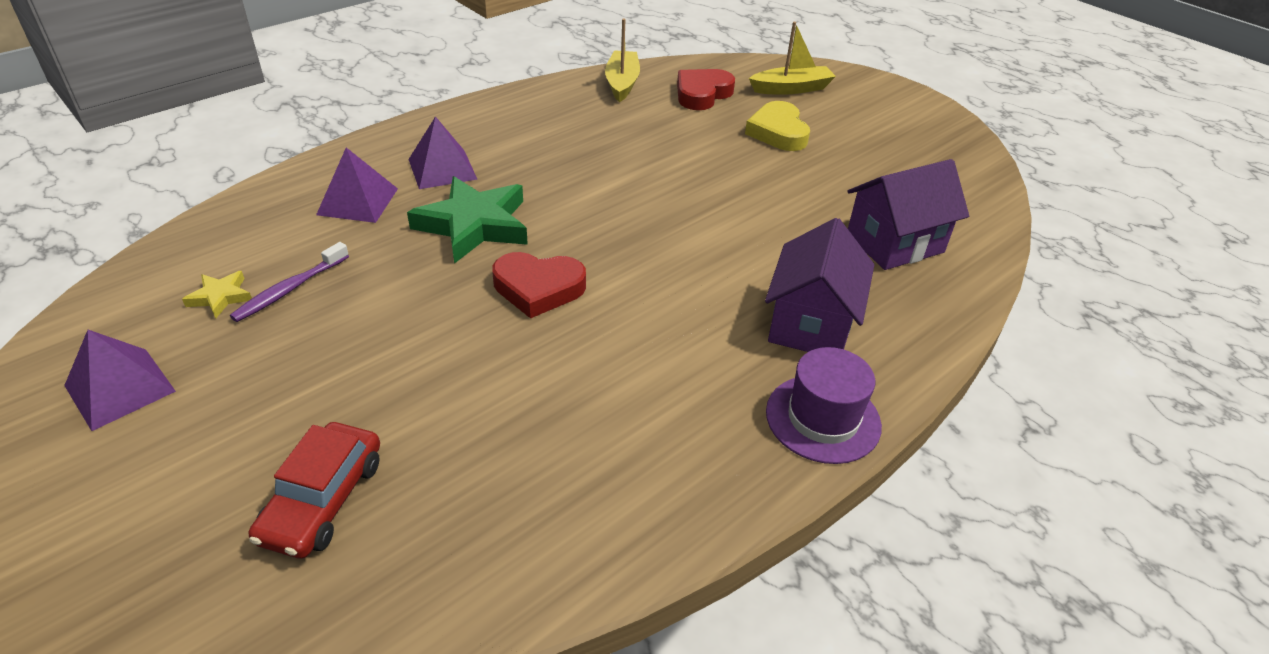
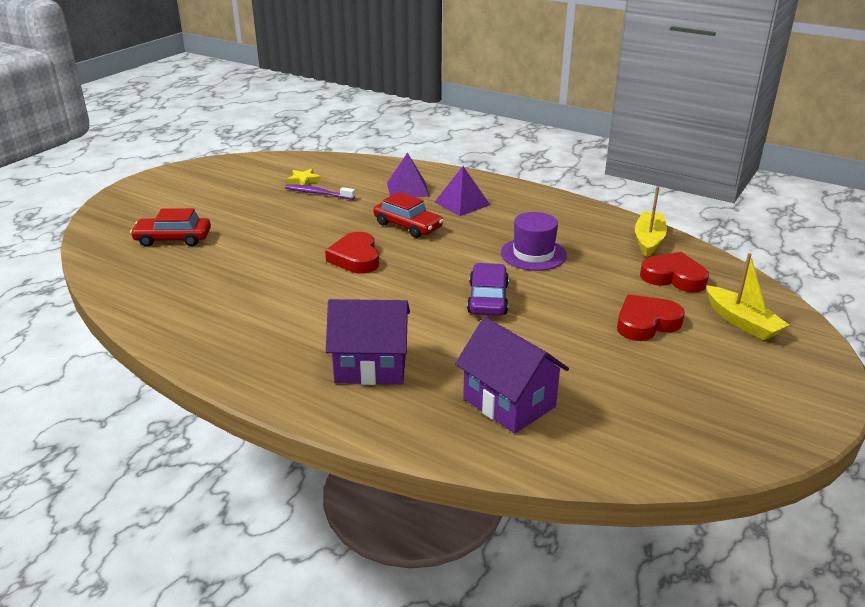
camera: 75 degrees right, 10 degrees down
(120, 388) = (232, 179): purple pyramid -> none
(474, 225) = (408, 226): green star -> red car
(622, 83) = (648, 240): yellow boat -> yellow boat turned 60 degrees counterclockwise
(695, 208) = (488, 298): none -> purple car
(778, 132) = (646, 323): yellow heart -> red heart
(823, 418) = (269, 380): purple hat -> purple hat (533, 254)

